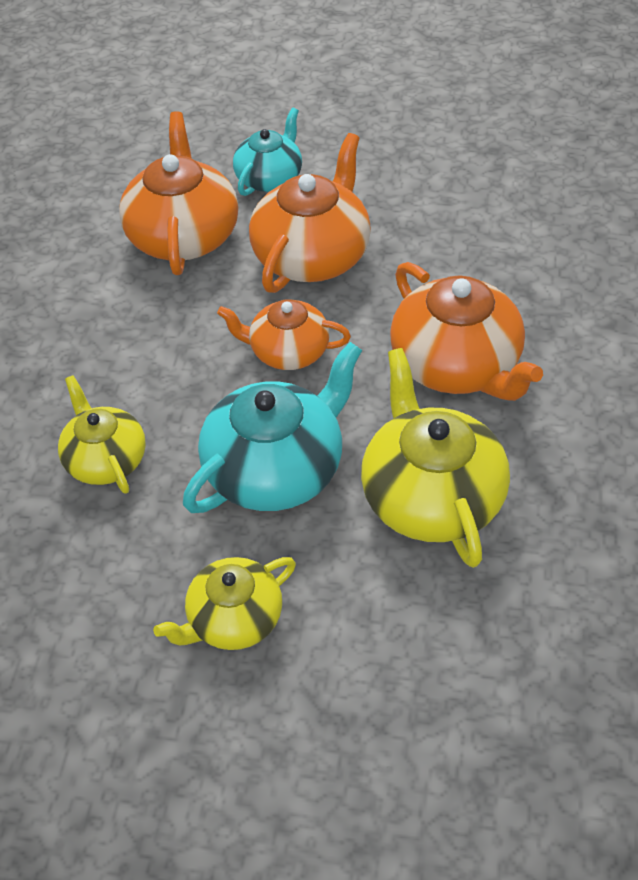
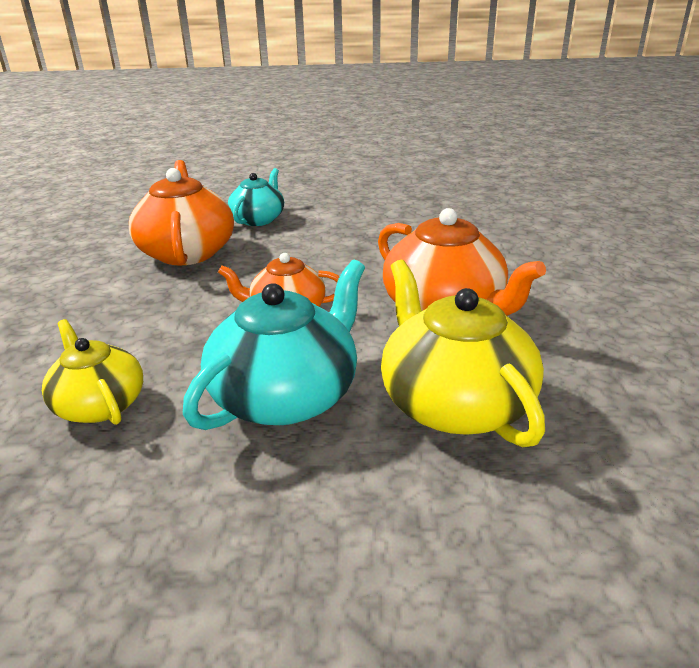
camera: 10 degrees left, 20 degrees down
(234, 619) = (250, 545): yellow teapot -> none
(313, 256) = (300, 255): orange teapot -> none

